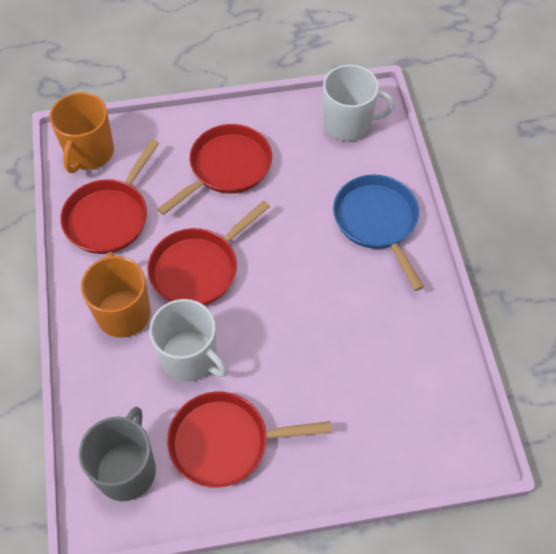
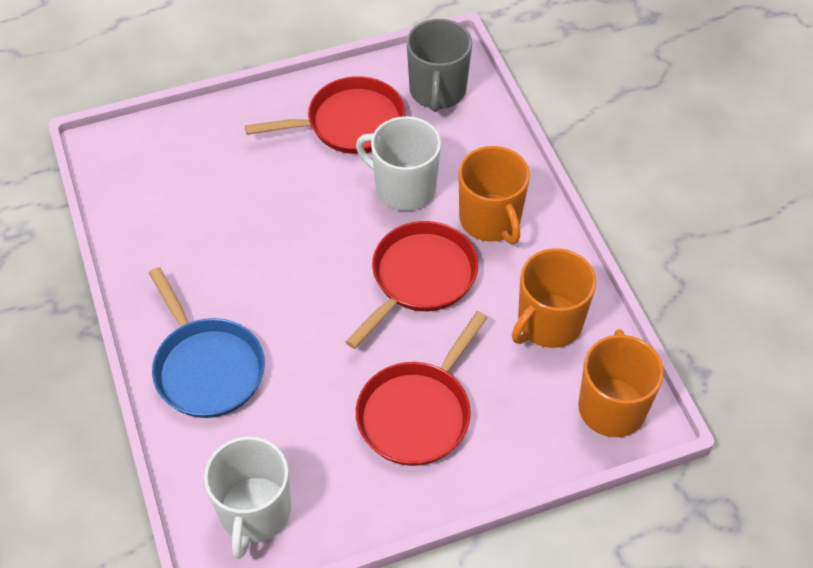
camera: 170 degrees right, 5 degrees down
(109, 216) = (548, 323): red pan -> orange mug
(348, 123) = (254, 512): white mug -> white mug turned 75 degrees counterclockwise

